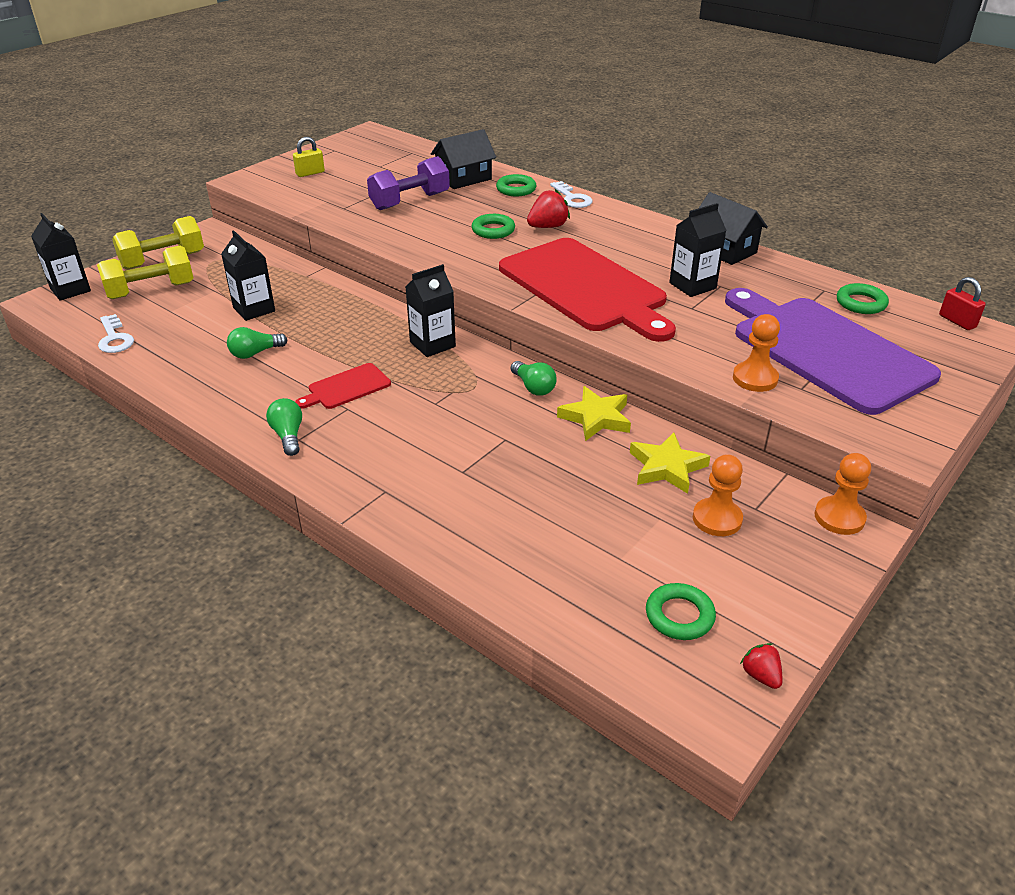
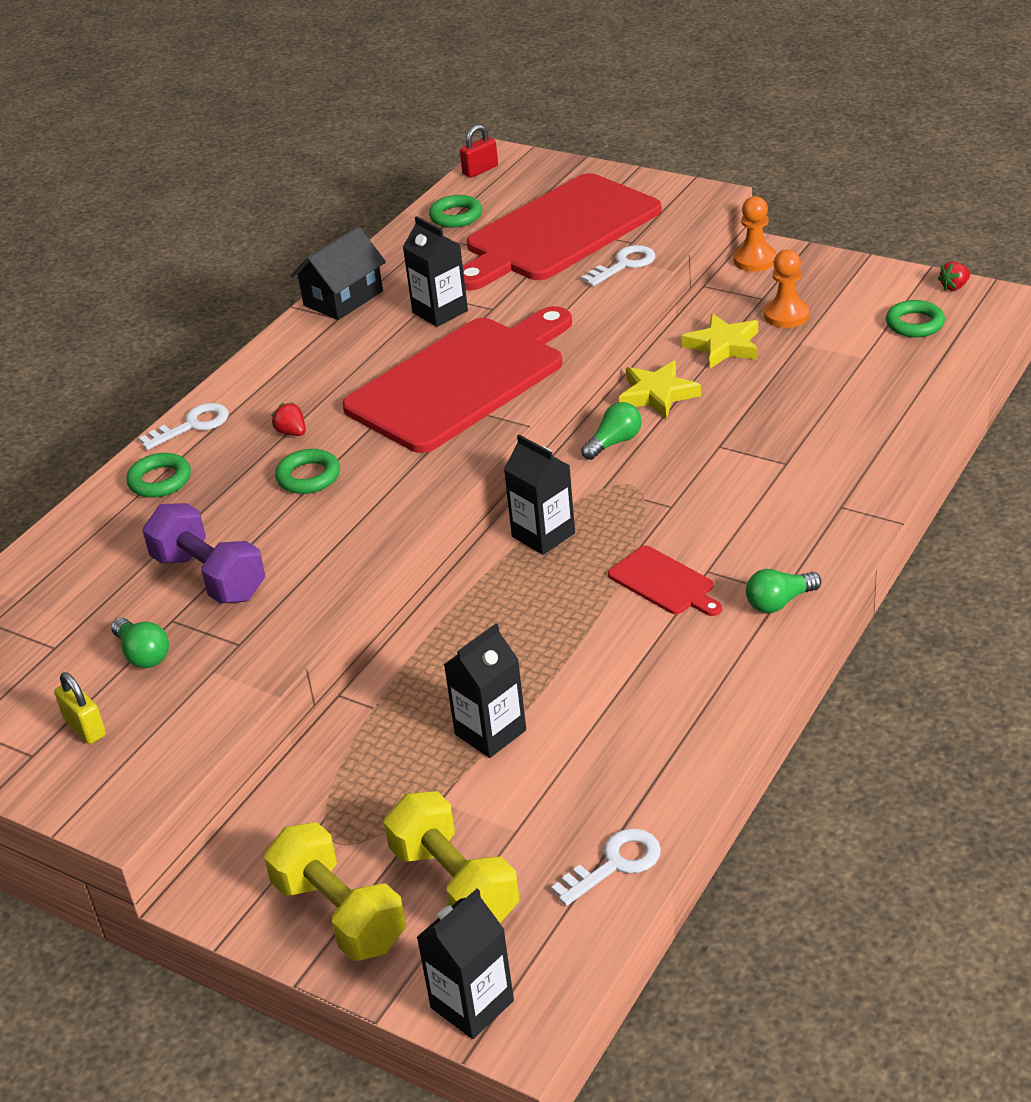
camera: 95 degrees left, 0 degrees up
(255, 353) = (610, 690): green light bulb -> green light bulb (143, 654)
(464, 178) = (115, 540): black house -> none
(547, 227) = (292, 432): red strawberry -> red strawberry, size x0.60
(755, 378) = (624, 265): orange pawn -> white key
(825, 350) = (558, 232): purple cutting board -> red cutting board

